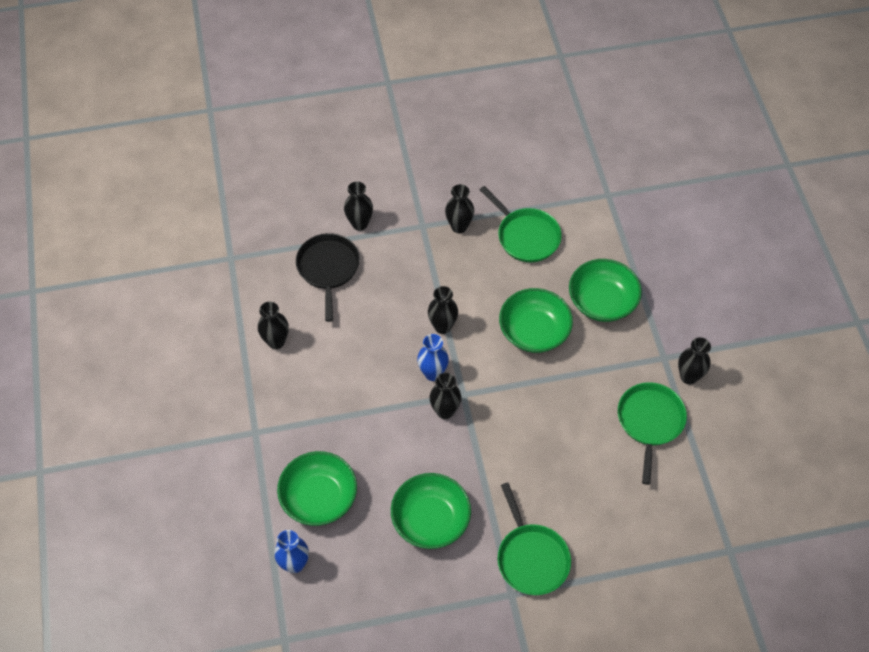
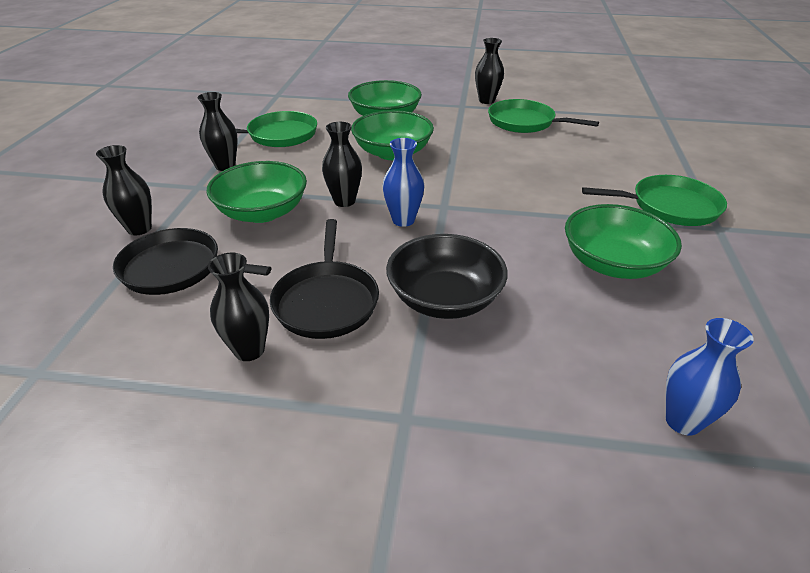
camera: 70 degrees left, 20 degrees down
(319, 497) = (559, 362): green bowl -> green bowl (262, 212)
(328, 361) = (326, 301): none -> black pan
(353, 424) = (444, 299): none -> black bowl
(445, 411) = (460, 222): black vase -> none

